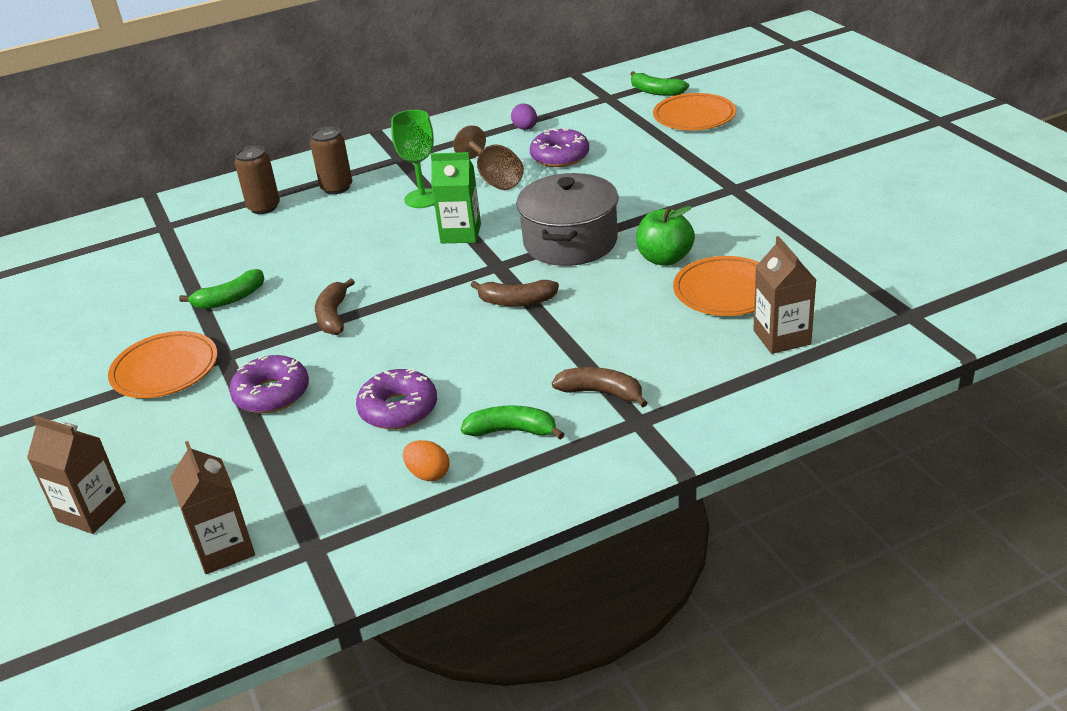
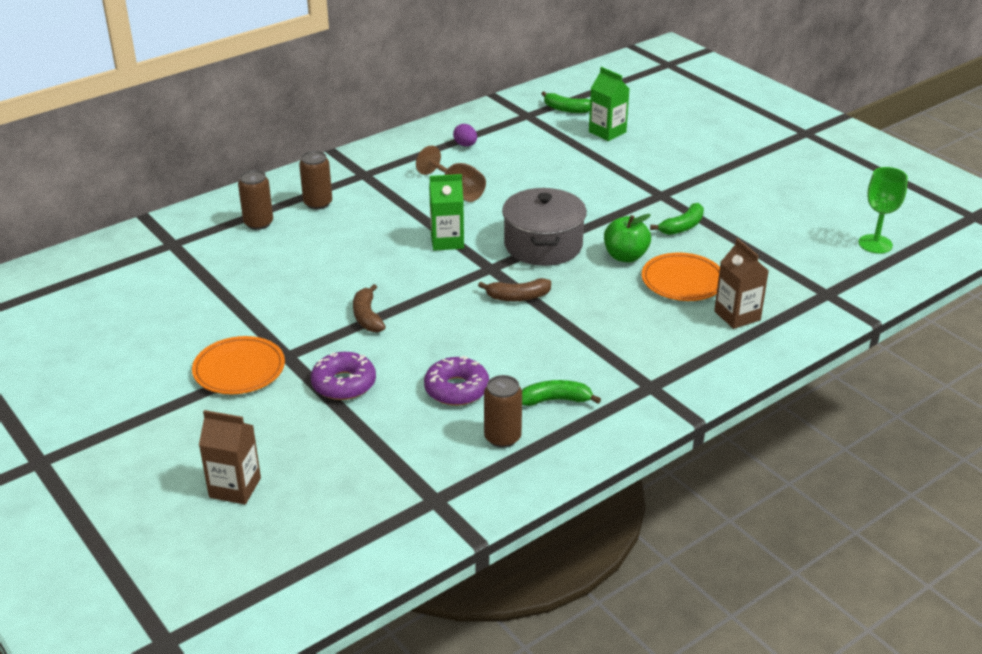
camera: 15 degrees left, 0 degrees up
(224, 549) = (362, 506): brown carton -> none
(230, 299) = (267, 306): green banana -> green banana (682, 227)
(422, 198) = (400, 211): green goblet -> green goblet (875, 244)
(428, 474) = (502, 437): orange egg -> brown can
(560, 156) = (506, 170): purple donut -> none
(601, 392) = (614, 366): brown banana -> none
(694, 117) = (607, 132): orange plate -> green carton

